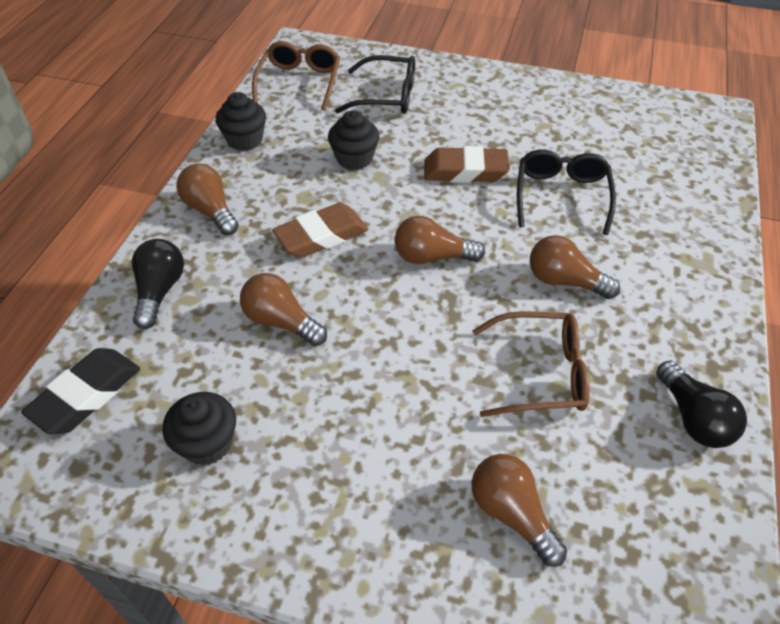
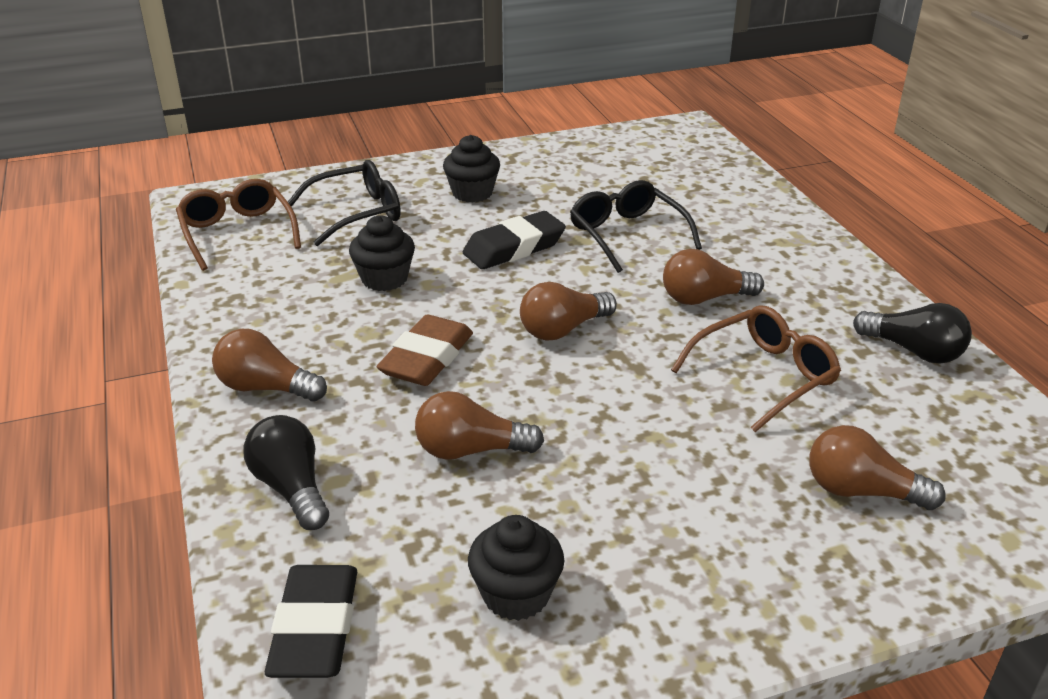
camera: 35 degrees left, 15 degrees down
(245, 140) = (231, 308): black cupcake -> black cupcake (472, 193)
(465, 171) = (514, 248): brown eraser -> black eraser

